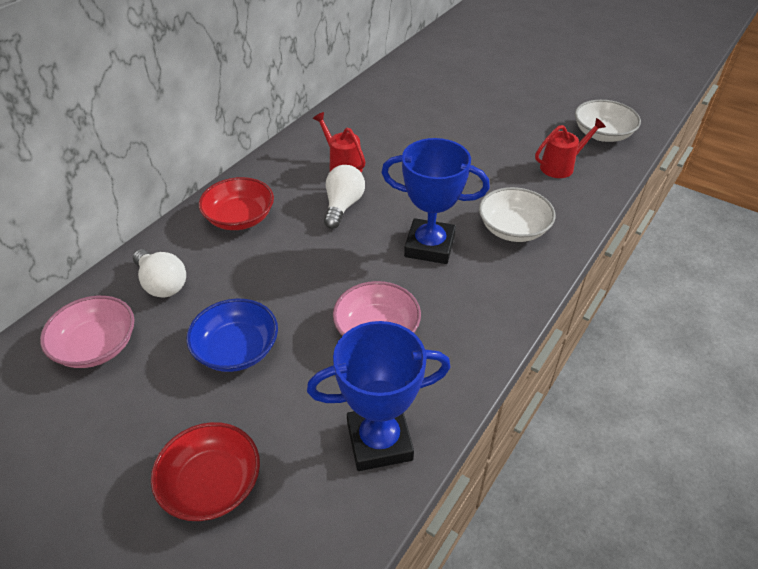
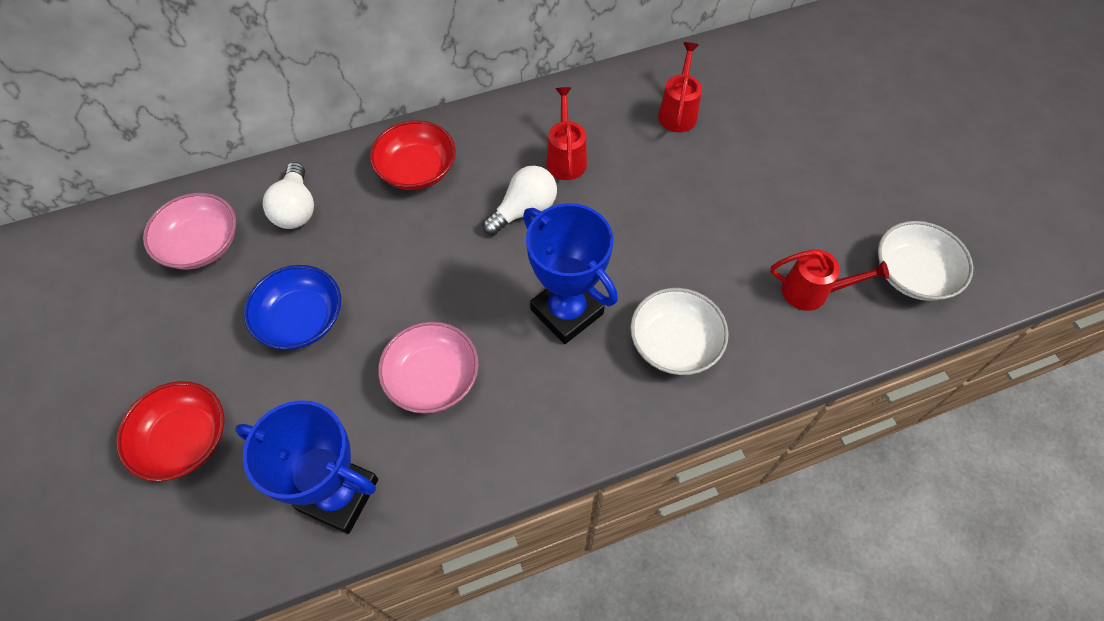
camera: 35 degrees right, 15 degrees up
(390, 114) = (678, 112): none -> red watering can

